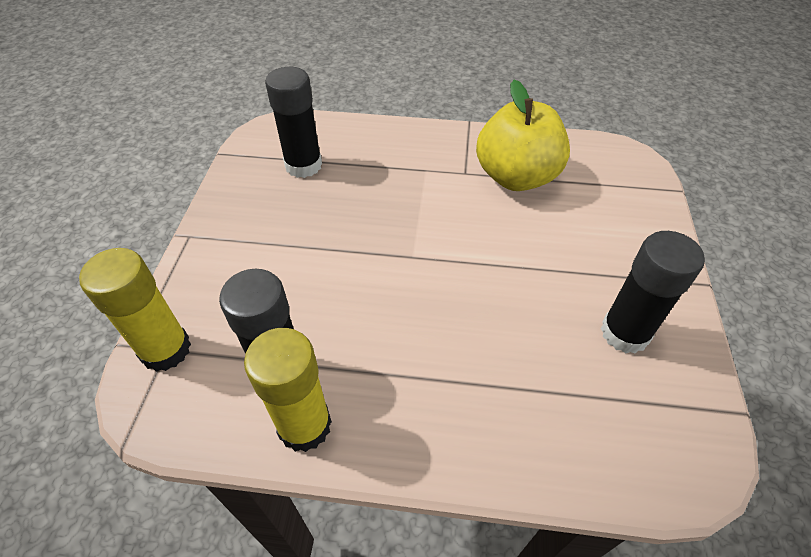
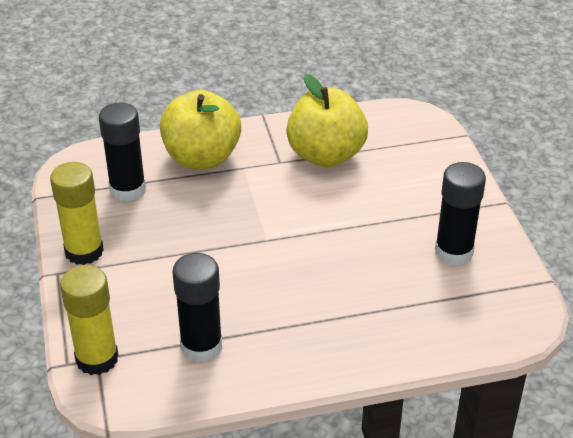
camera: 20 degrees left, 10 degrees down
(304, 425) = (241, 375): yellow glue stick -> yellow glue stick (84, 251)
(390, 150) = (202, 158): none -> yellow apple

